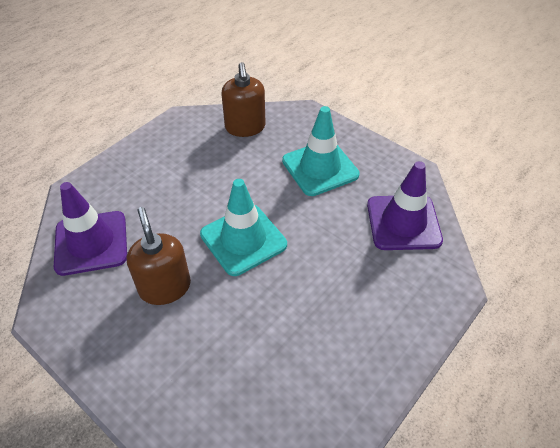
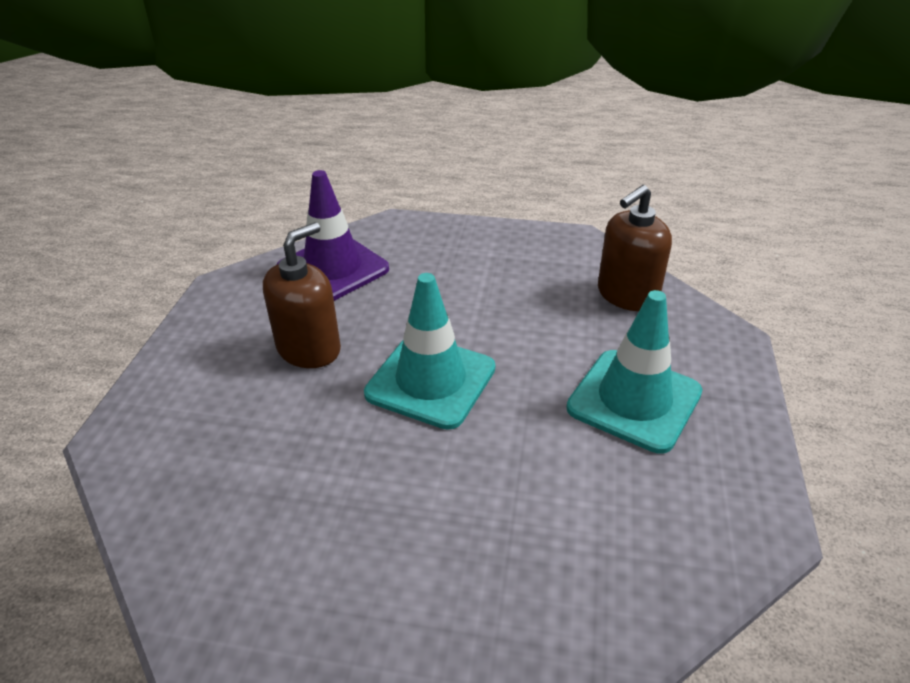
camera: 60 degrees right, 10 degrees down
(403, 222) = (622, 555): purple traffic cone -> none

